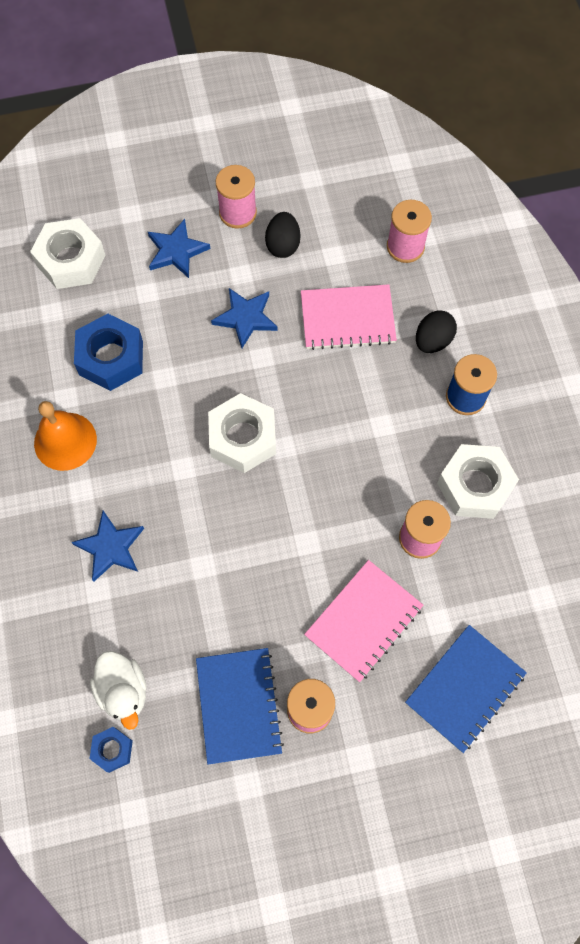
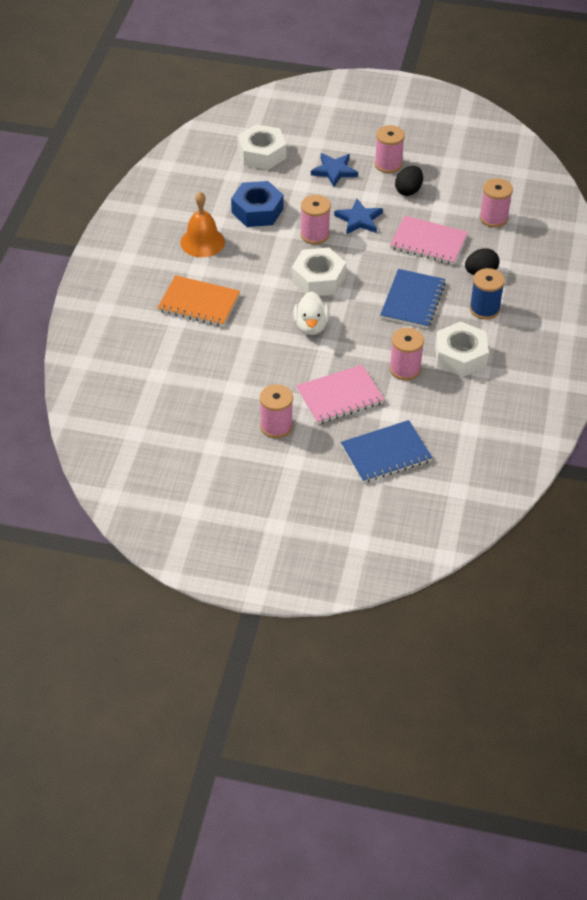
camera: 25 degrees right, 20 degrees down
(110, 547) = (199, 303): blue star -> orange notebook
(112, 750) = (140, 399): blue nut -> none
(123, 691) = (164, 374): white duck -> white duck (311, 326)
(203, 367) = (315, 235): none -> pink spool
(238, 705) = (232, 407): blue notebook -> blue notebook (412, 300)

